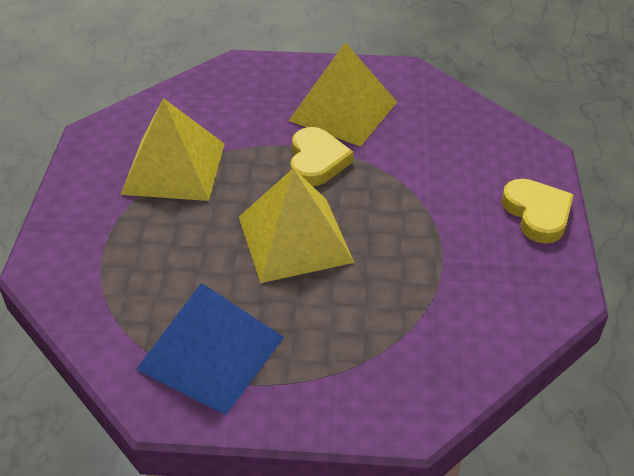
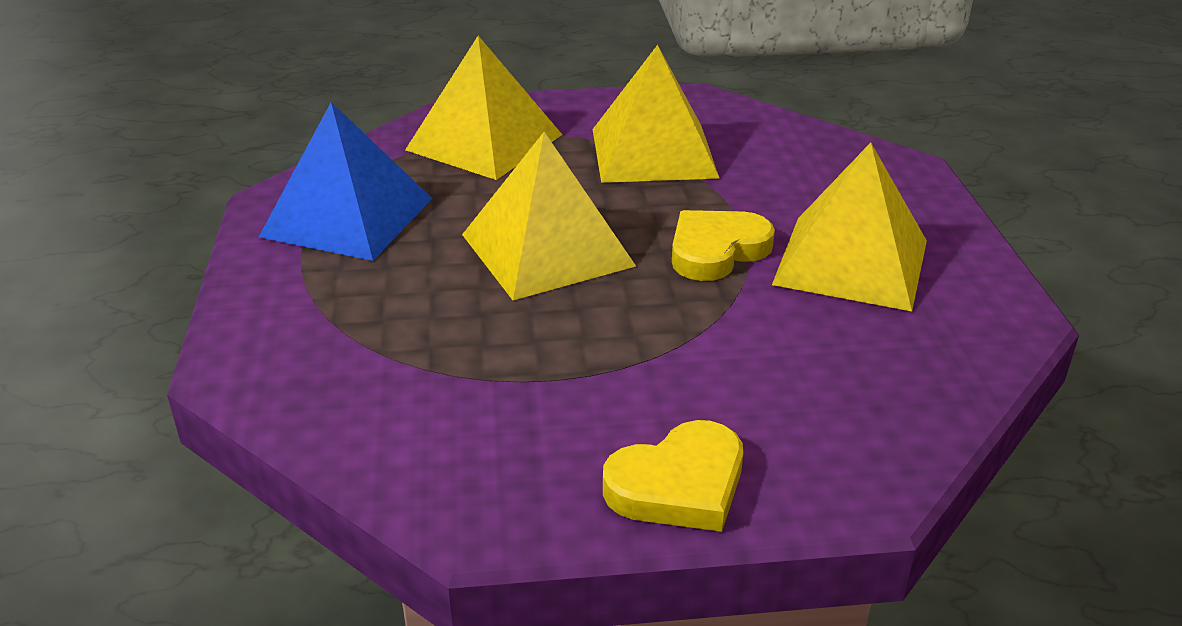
camera: 80 degrees right, 10 degrees down
(114, 259) = (484, 142): none -> yellow pyramid
(317, 161) = (716, 250): yellow heart -> yellow heart turned 150 degrees clockwise

